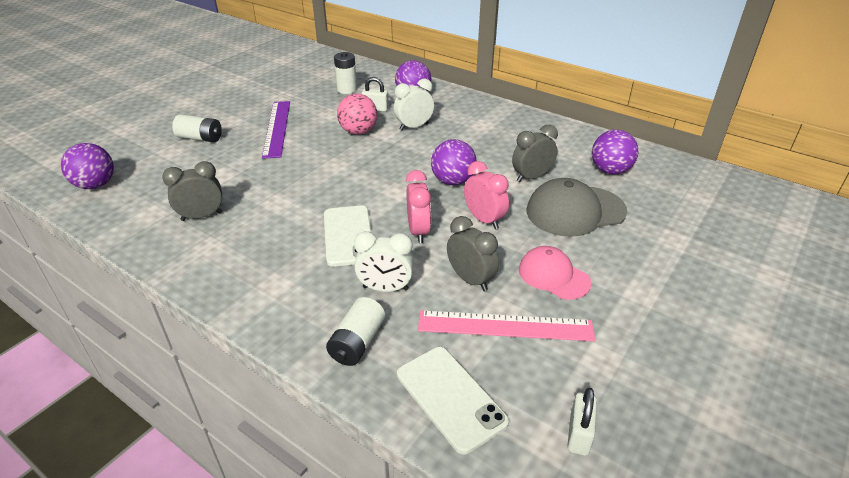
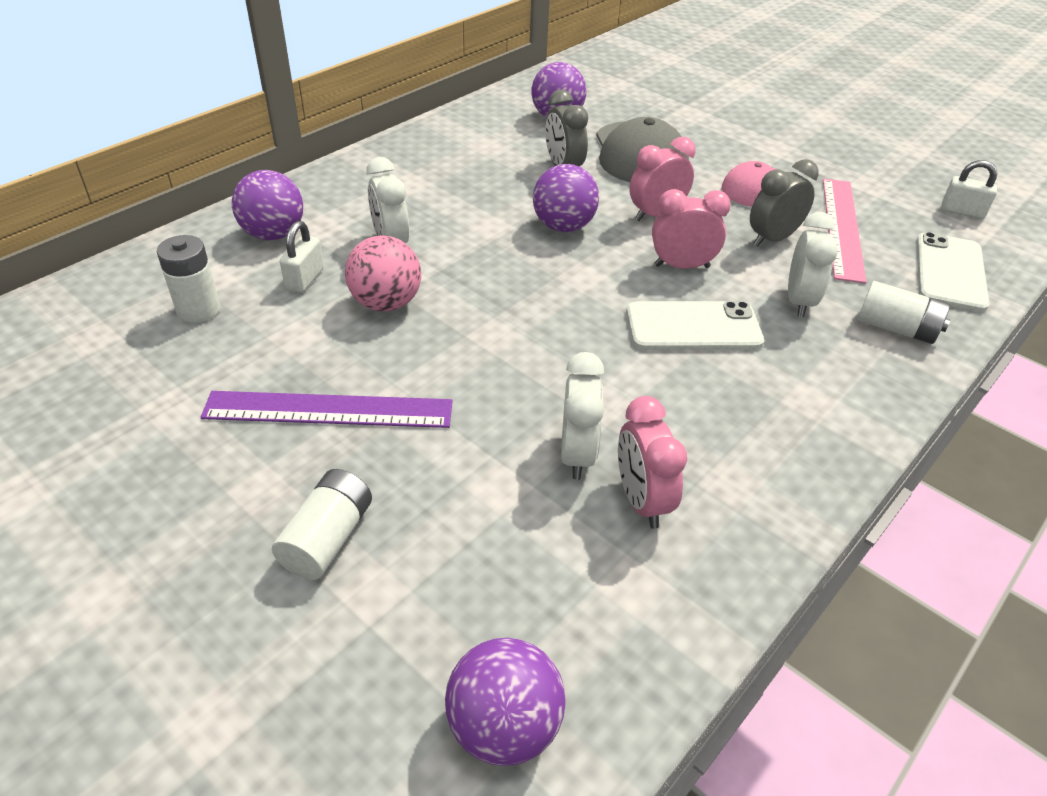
camera: 85 degrees left, 5 degrees up
(202, 216) = (641, 501): grey clock -> pink clock
(238, 195) = (577, 454): none -> white clock
(450, 397) = (950, 272): white phone -> white phone turned 45 degrees counterclockwise

